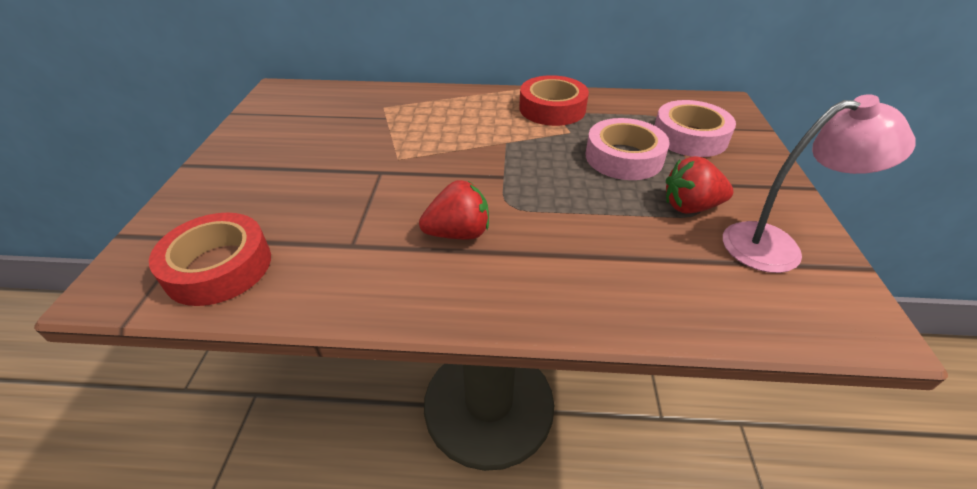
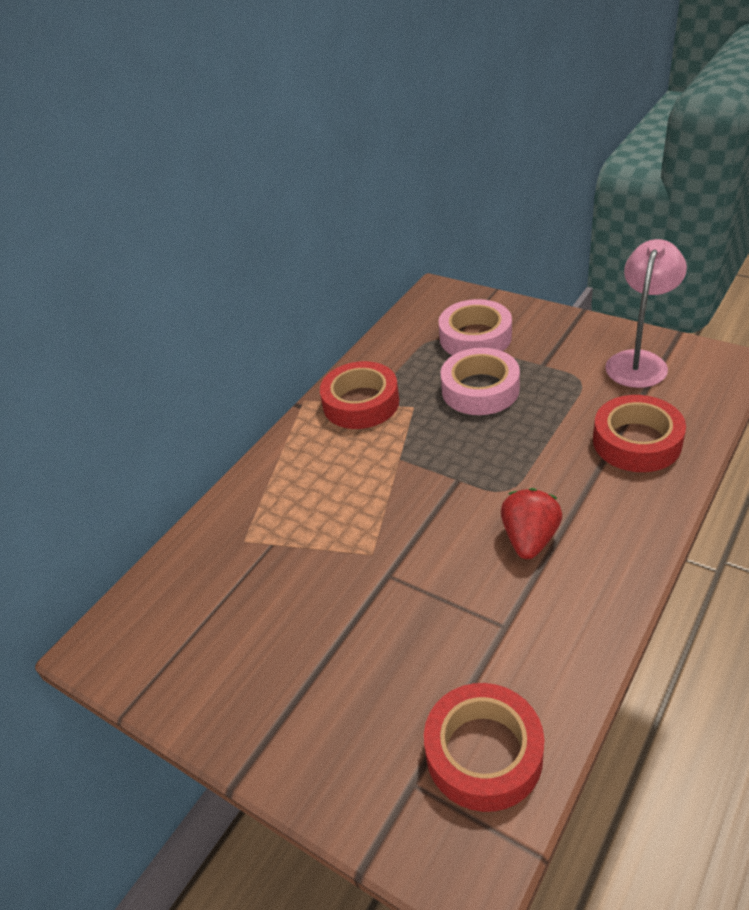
camera: 55 degrees left, 0 degrees up
(644, 274) = (636, 442): none -> red tape
(690, 207) = (571, 382): red strawberry -> none

